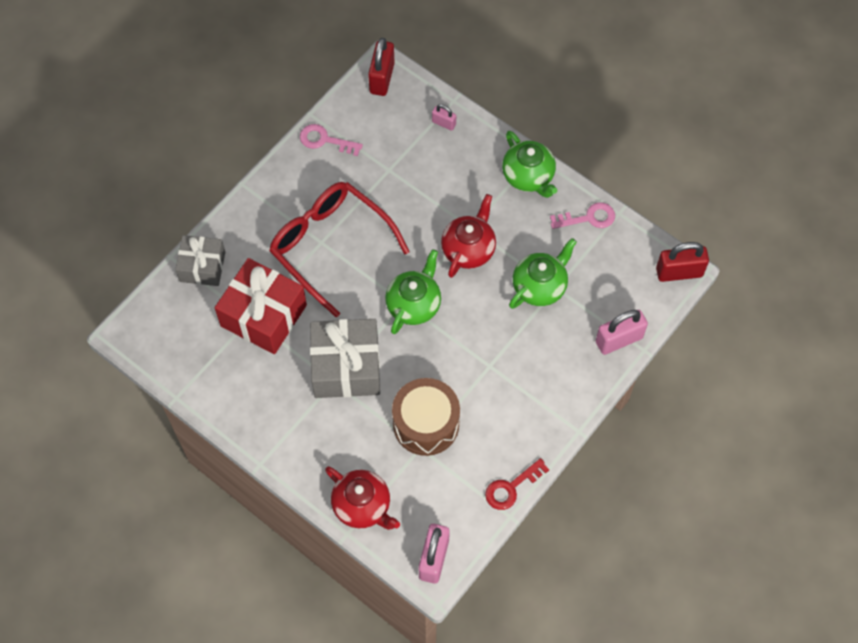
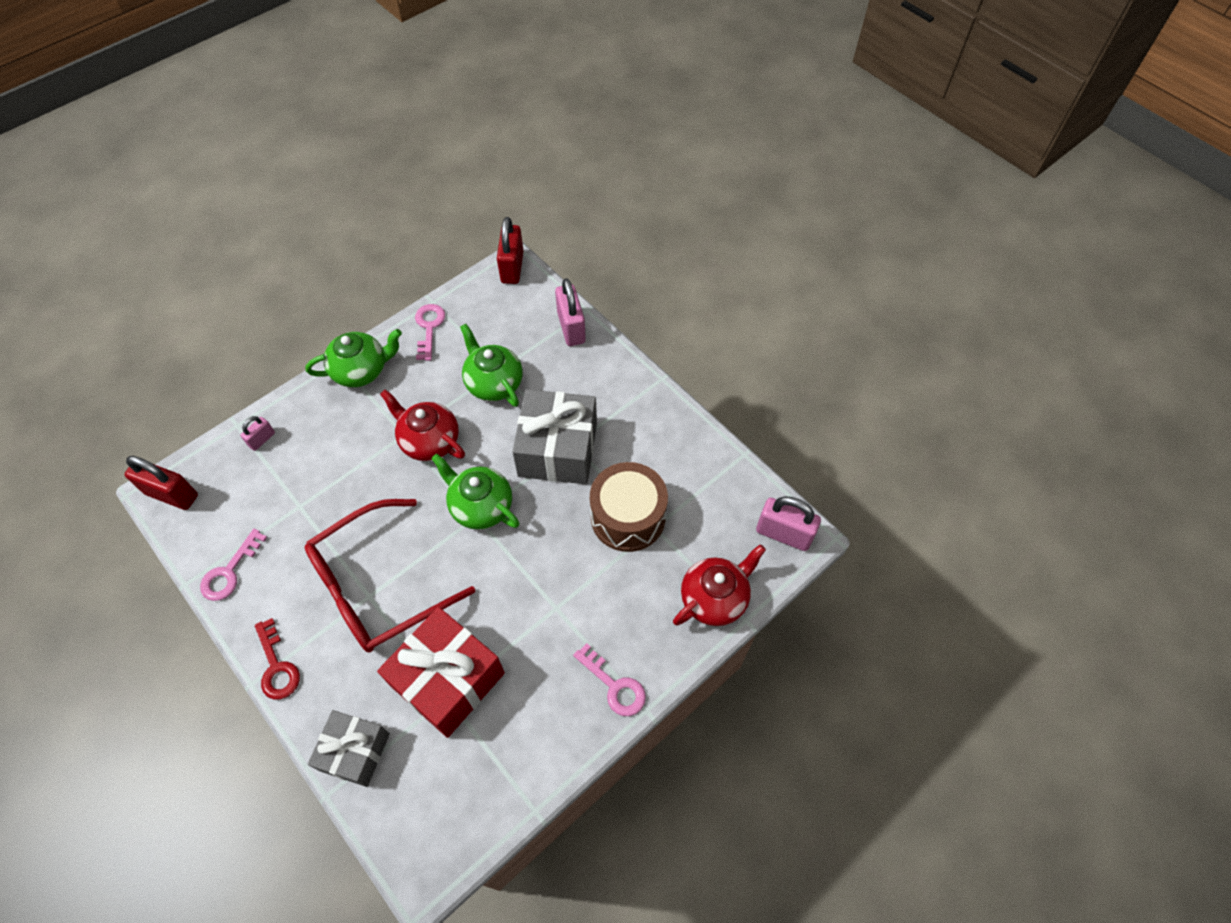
camera: 80 degrees left, 5 degrees down
(276, 437) = (614, 686): none -> pink key
(346, 367) = (541, 591): grey gift -> grey gift (557, 449)
(511, 488) = (713, 448): red key -> red key (277, 666)

